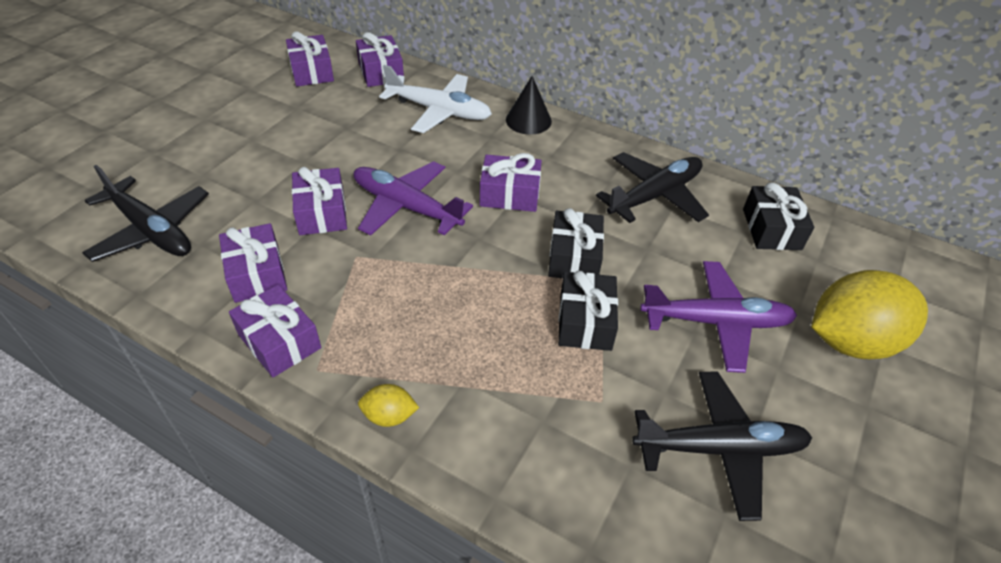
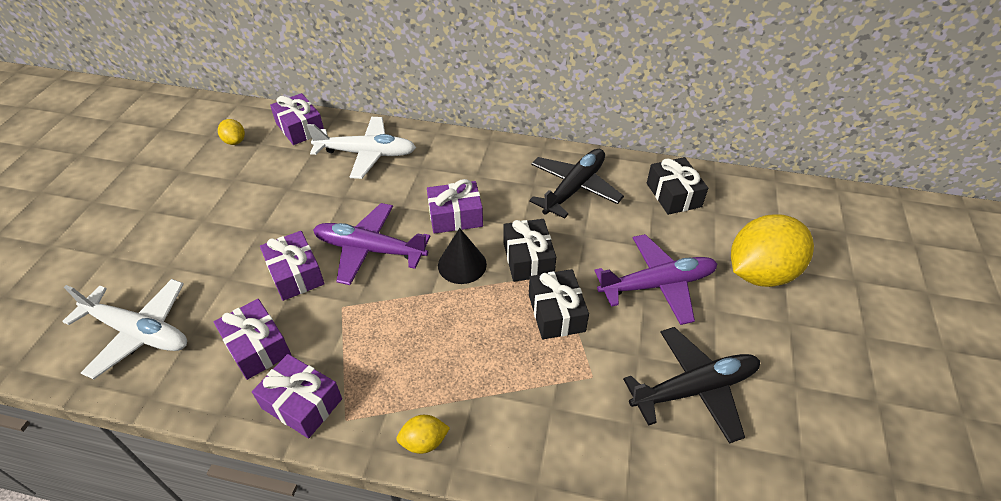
camera: 15 degrees left, 0 degrees up
(151, 230) = (138, 332): black plane -> white plane
(311, 71) = (235, 141): purple gift -> yellow lemon
(528, 120) = (447, 145): black cone -> black cone (462, 265)

